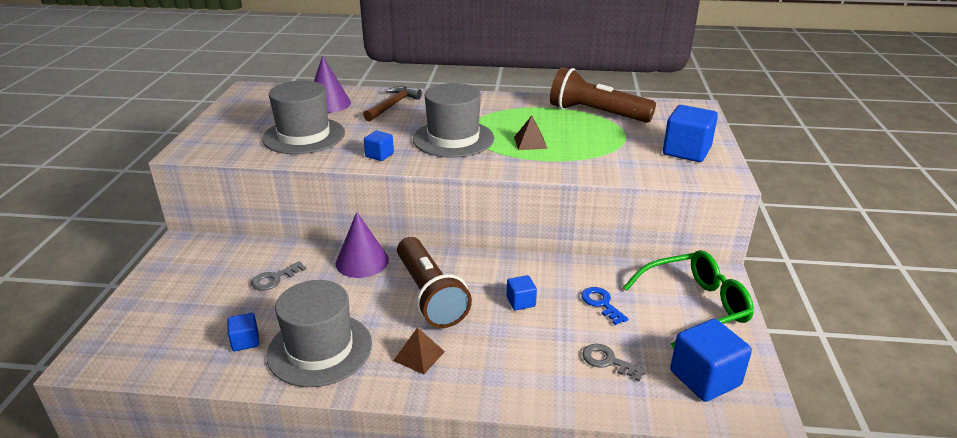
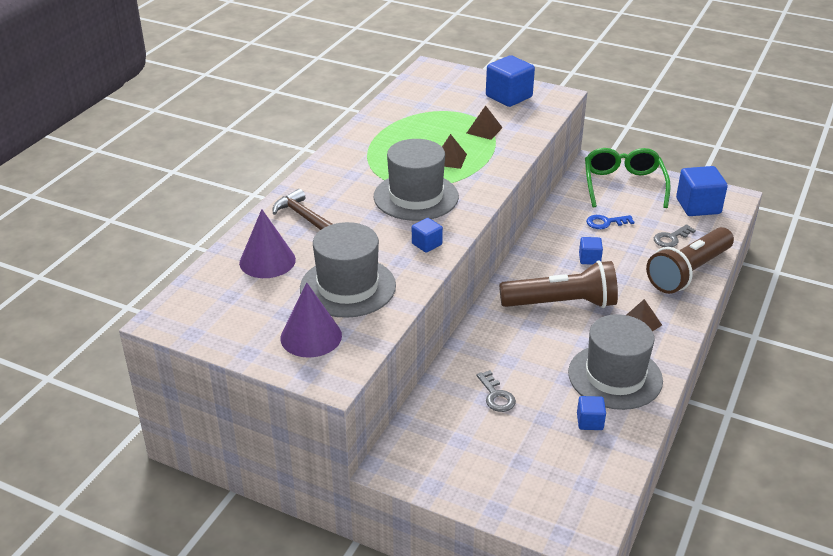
camera: 70 degrees left, 5 degrees up
(362, 261) = (492, 334): purple cone -> purple cone (311, 336)
(596, 113) = (411, 114): brown flashlight -> brown flashlight (688, 272)
(602, 149) = (484, 130): none -> brown pyramid

